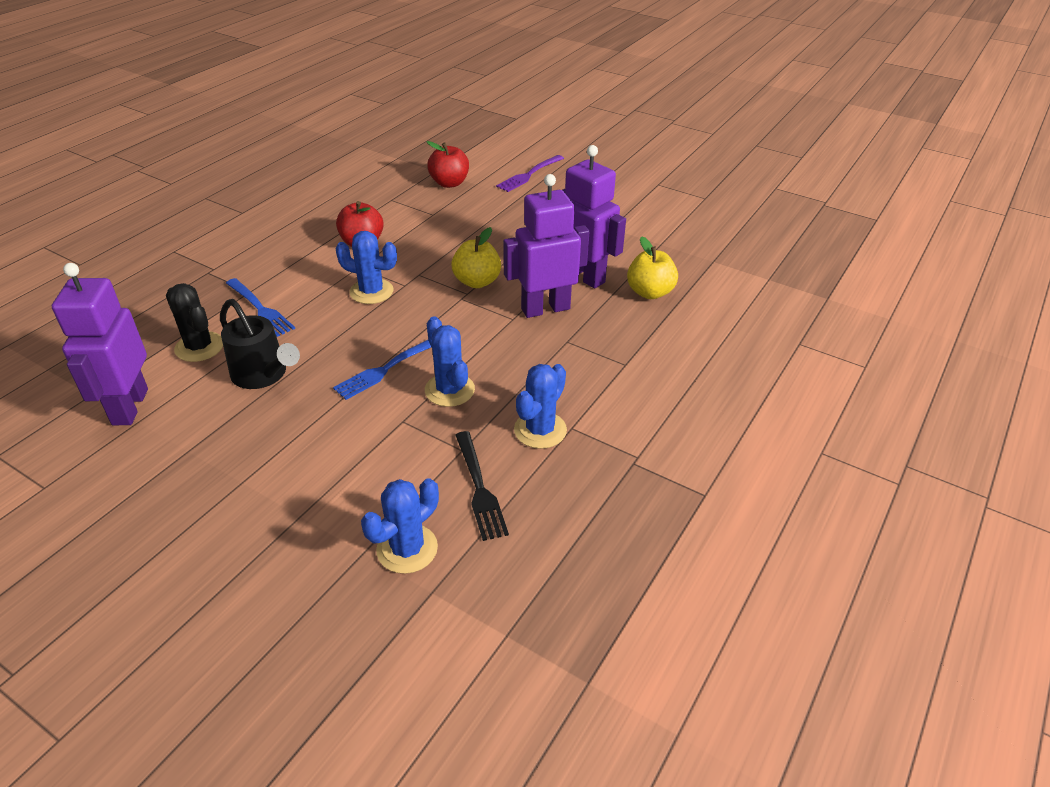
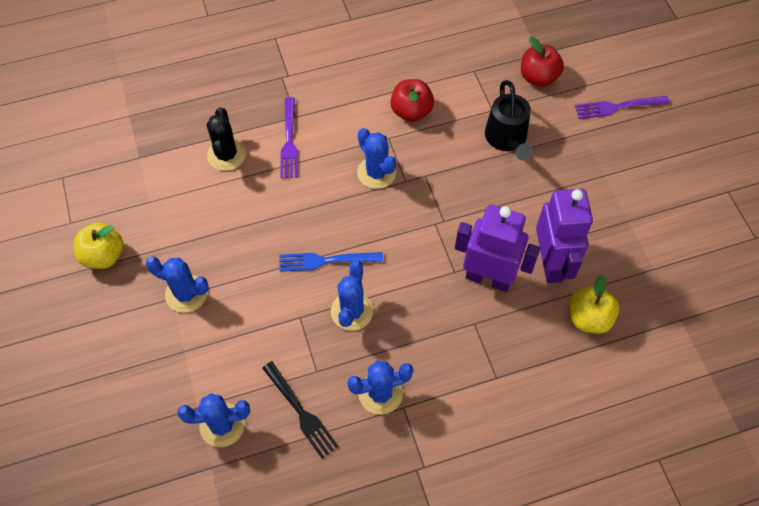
camera: 40 degrees right, 20 degrees up
(129, 407) = (152, 185): purple robot -> none
(256, 469) = (186, 294): none -> blue cactus
(260, 309) = (289, 141): blue fork -> purple fork
(264, 375) = (246, 211): black watering can -> black watering can (507, 140)
(477, 281) = (462, 213): yellow apple -> yellow apple (104, 255)
(479, 488) = (300, 412): black fork -> black fork turned 60 degrees counterclockwise

